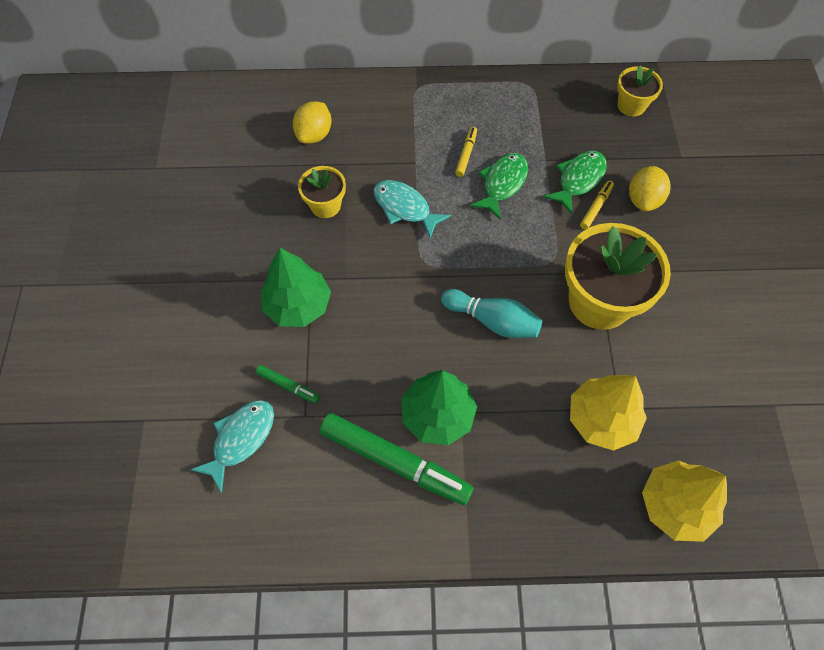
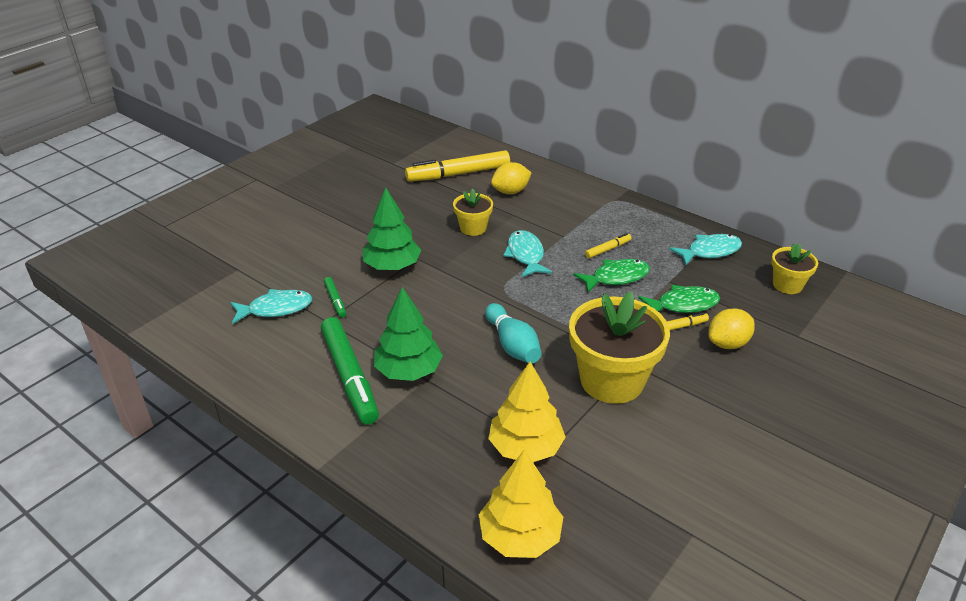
camera: 40 degrees right, 25 degrees down
(240, 141) = (458, 174): none -> yellow marker
(546, 104) = (710, 251): none -> turquoise fish

